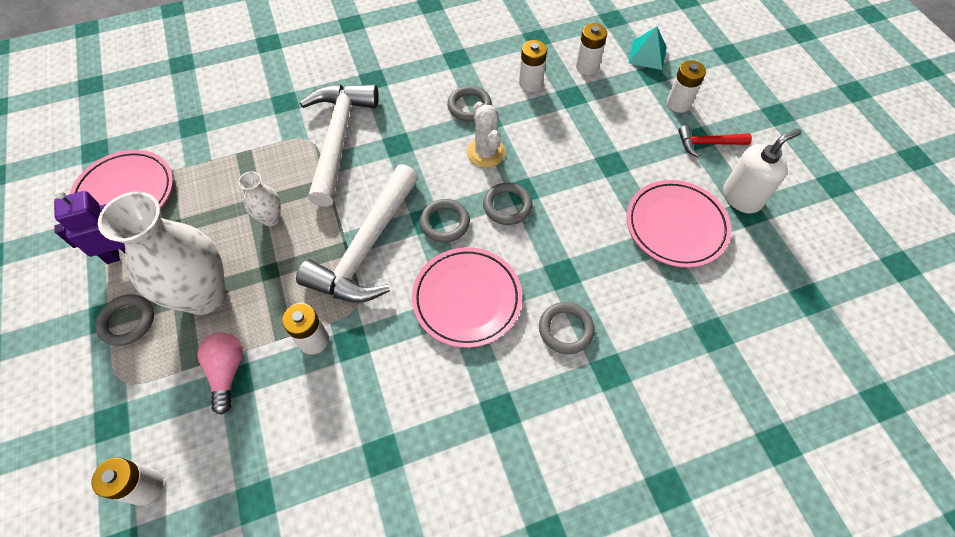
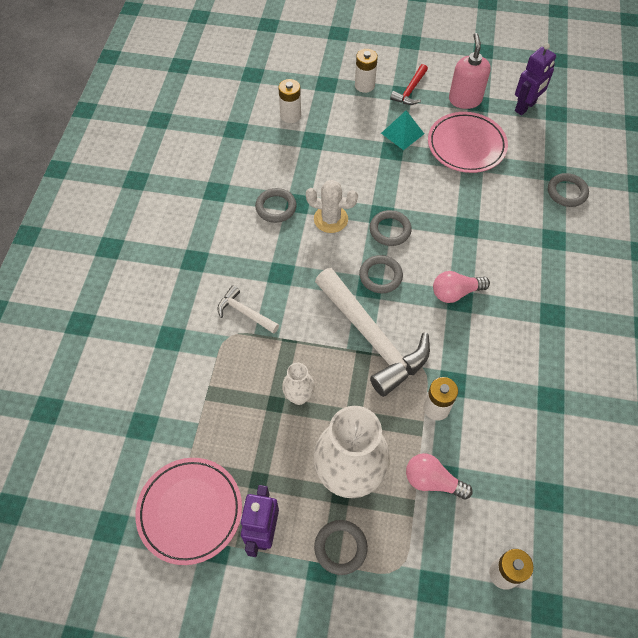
camera: 60 degrees left, 0 degrees up
(339, 139) = (245, 313): white hammer -> white hammer, size x0.47
(467, 299) = (455, 292): pink plate -> pink light bulb
(530, 83) = (281, 157): white battery -> none
(565, 329) = (511, 247): grey ring -> grey ring (567, 192)
(647, 55) = (306, 76): turquoise pyramid -> turquoise pyramid (402, 133)
(742, 197) = (465, 99): white soap dispenser -> pink soap dispenser
(788, 261) = (525, 107): none -> purple robot

